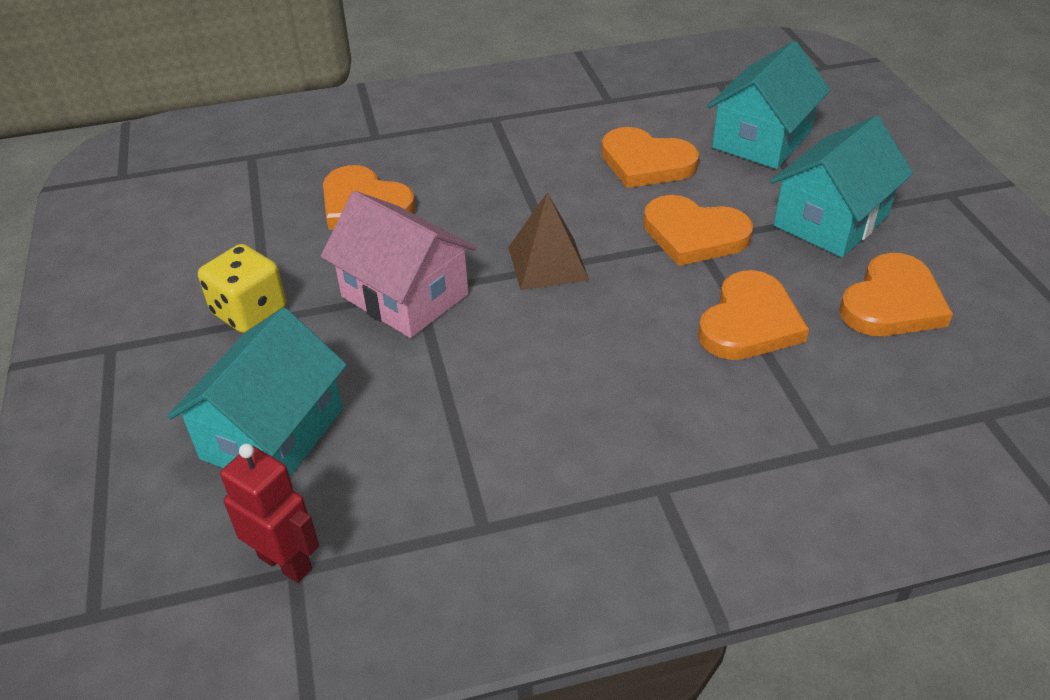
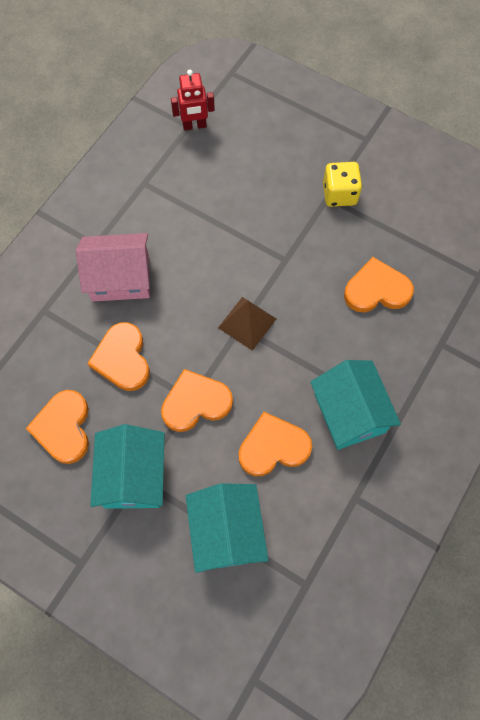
camera: 135 degrees right, 25 degrees up
(272, 434) = (256, 157): turquoise house -> turquoise house (349, 413)
(405, 295) = (288, 253): pink house -> pink house (120, 278)

